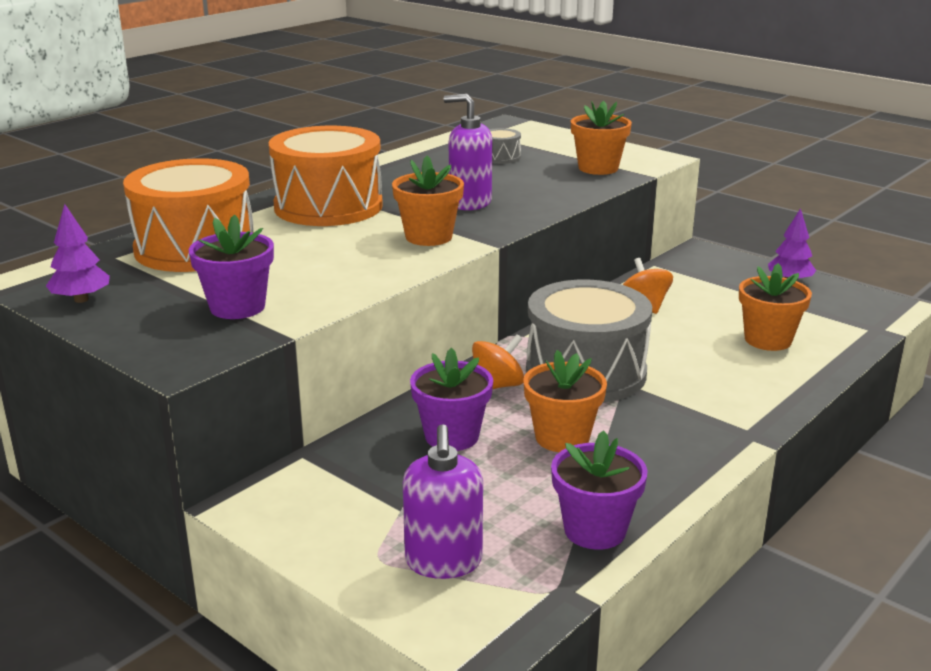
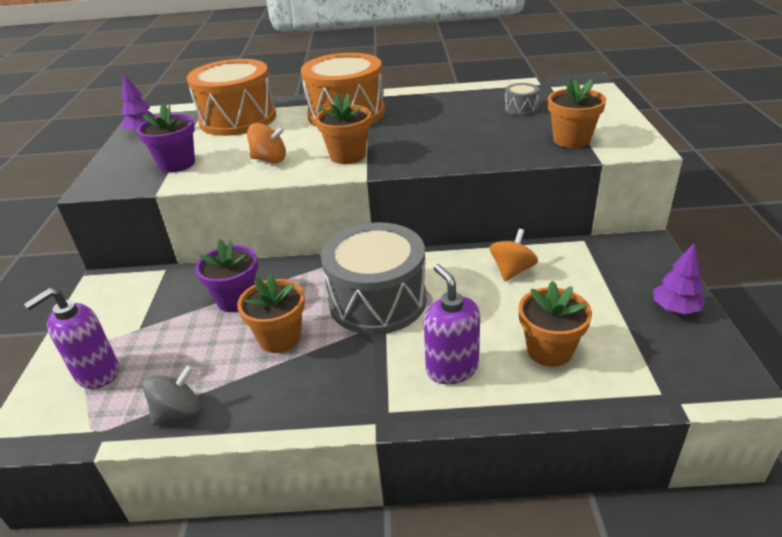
camera: 50 degrees right, 10 degrees up
(469, 203) = (423, 139): purple soap dispenser -> purple soap dispenser (452, 368)
(497, 386) = (316, 280): orange spinning top -> orange spinning top (269, 159)
(595, 530) = (178, 412): purple flower pot -> grey spinning top

